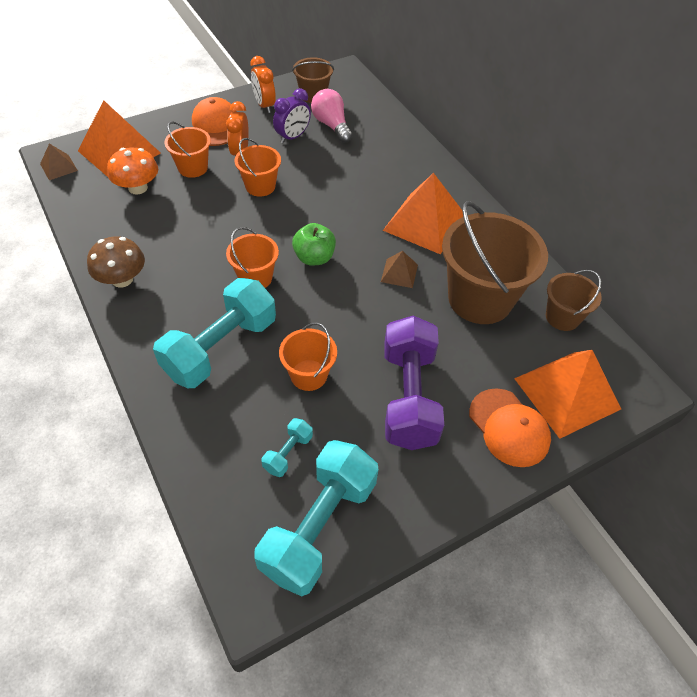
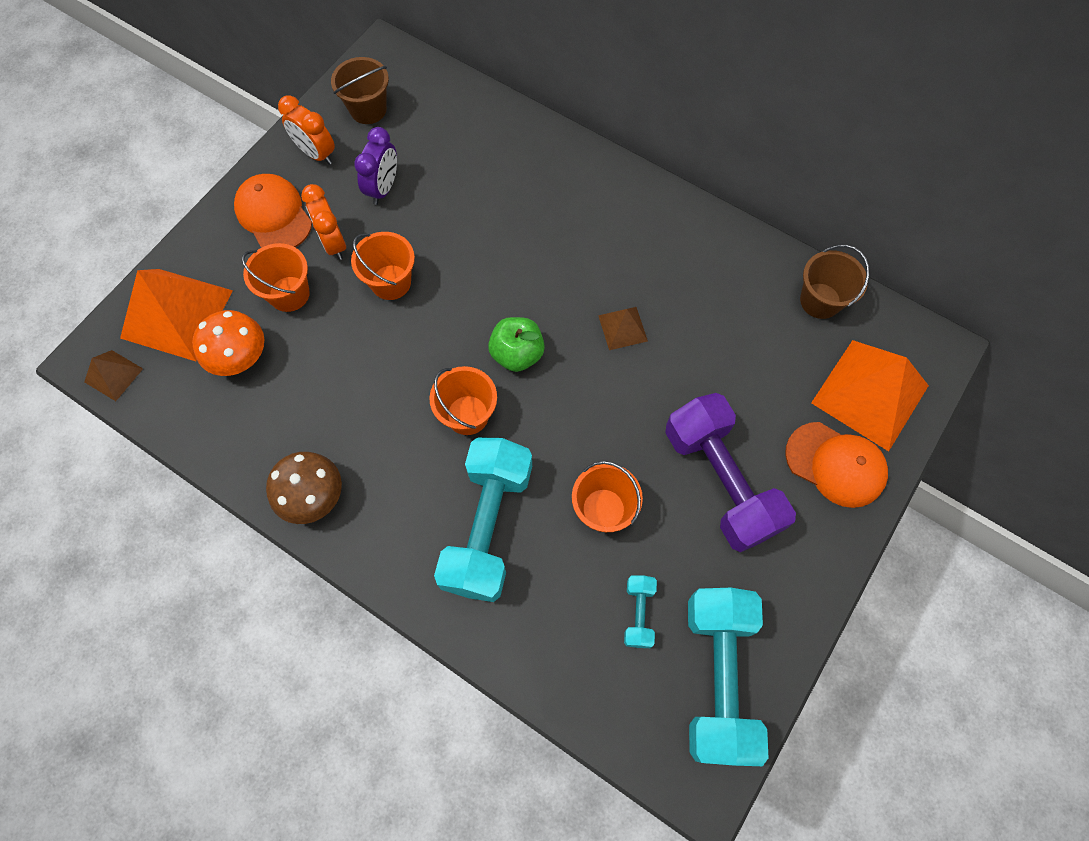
camera: 25 degrees left, 15 degrees up
(331, 125) = (420, 148): pink light bulb -> none
(424, 223) = (611, 244): orange pyramid -> none
(480, 299) = (725, 319): brown bucket -> none

